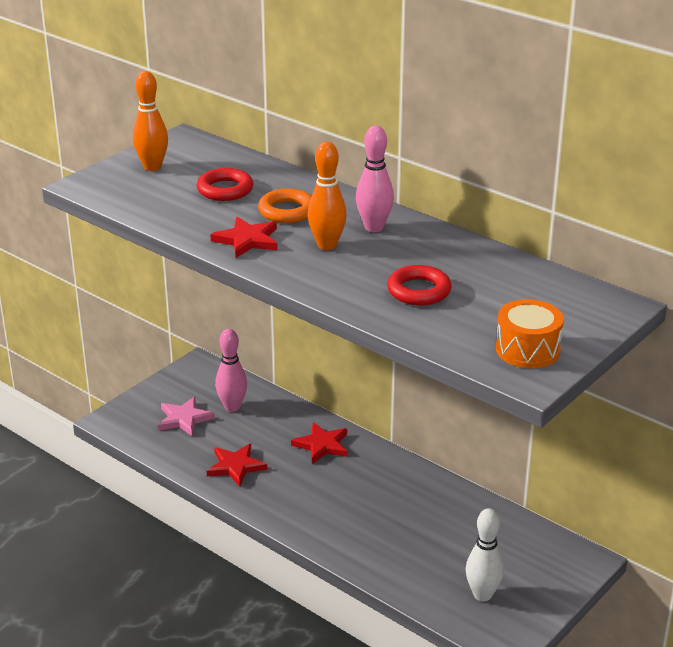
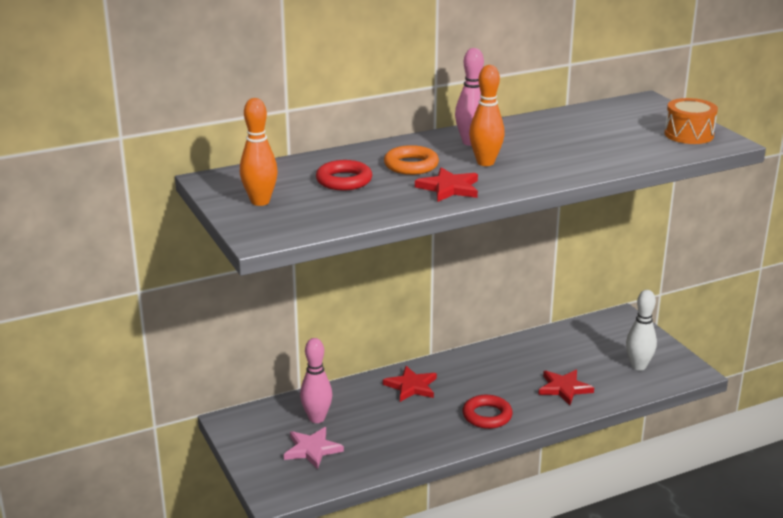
camera: 65 degrees left, 5 degrees down
(236, 466) = (408, 437): red star -> red star (564, 388)
(419, 291) = (584, 148): red ring -> red ring (487, 416)

